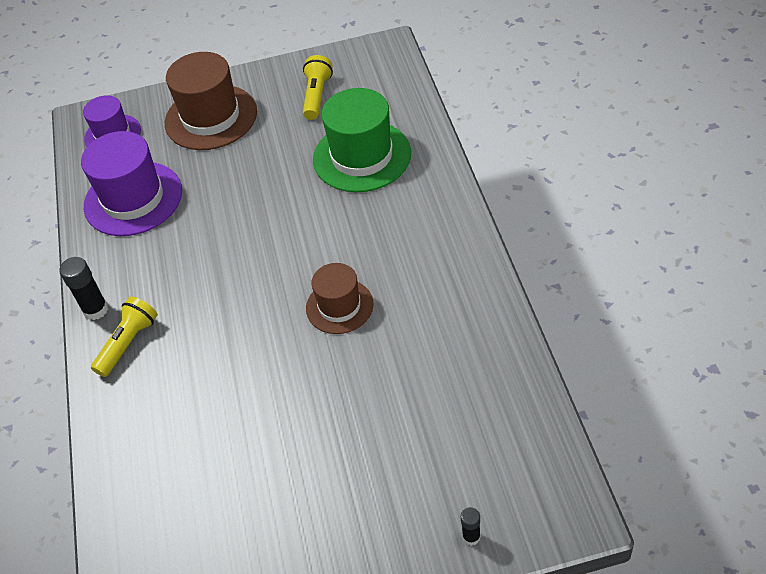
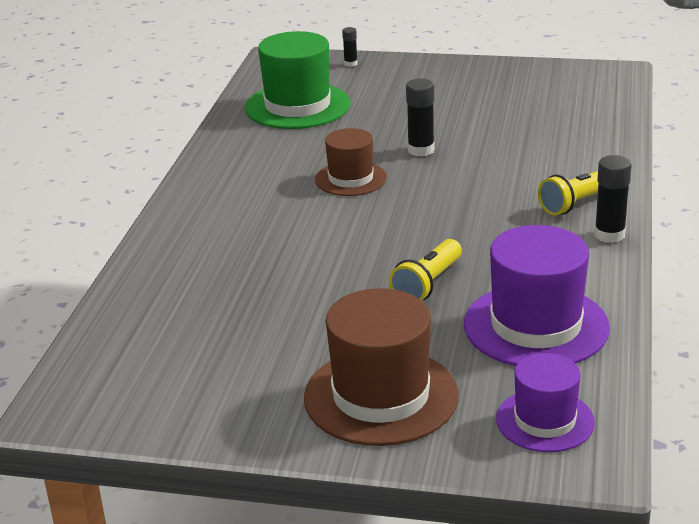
camera: 160 degrees left, 20 degrees down
(296, 374) = (421, 150): none -> black glue stick
(317, 96) = (212, 375): yellow flashlight -> yellow flashlight (427, 284)
(362, 156) = (220, 287): green hat -> green hat (297, 106)

